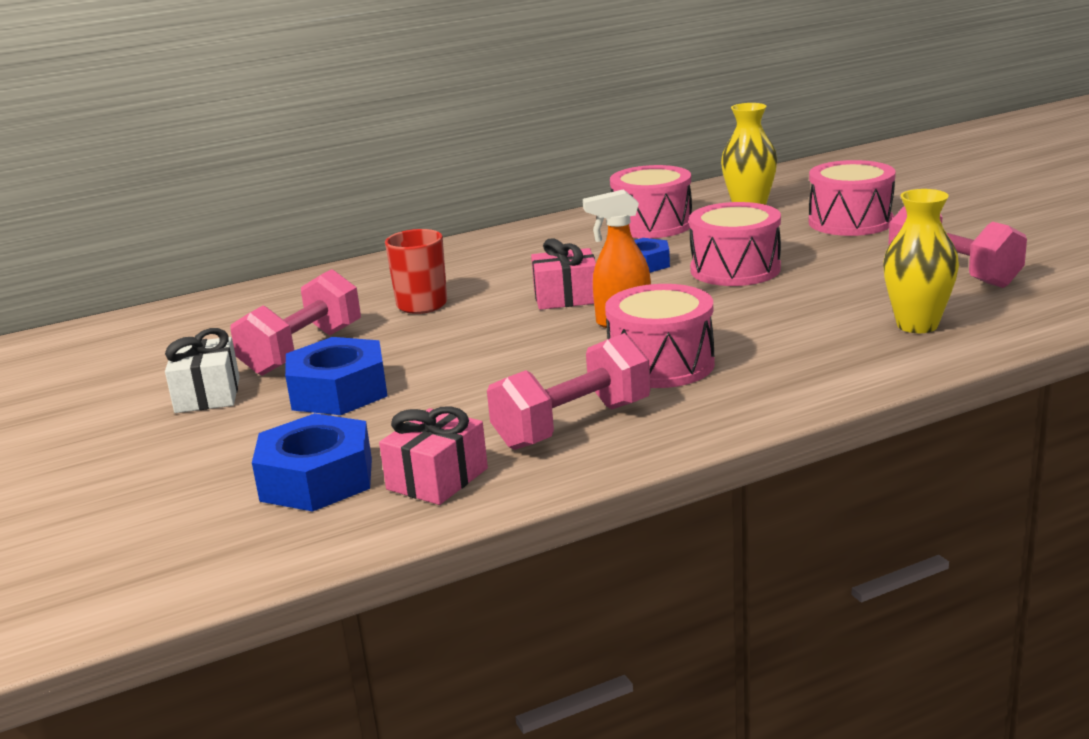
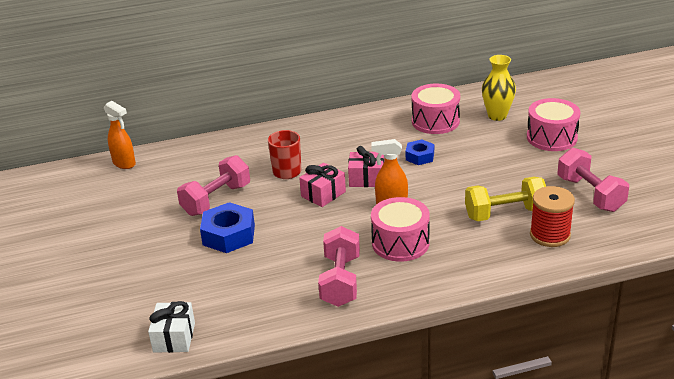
camera: 10 degrees right, 10 degrees up
(120, 327) = (124, 163): none -> orange spray bottle
(208, 395) = (162, 226): white gift -> white gift (174, 337)
(316, 479) = (206, 297): blue nut -> none
(437, 479) = (264, 307): pink gift -> pink gift (323, 194)
(572, 425) = (340, 281): pink dumbbell -> pink dumbbell turned 60 degrees counterclockwise
(735, 269) = (468, 170): pink drum -> none
(825, 310) = (505, 214): none -> yellow dumbbell
(917, 325) = (550, 235): yellow vase -> red spool

